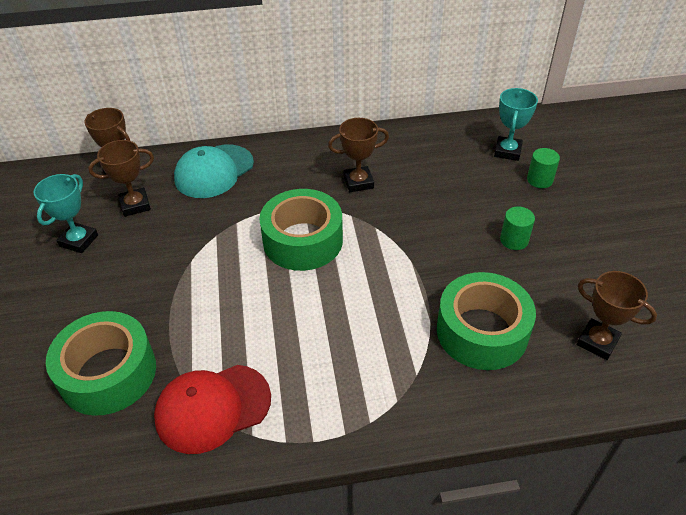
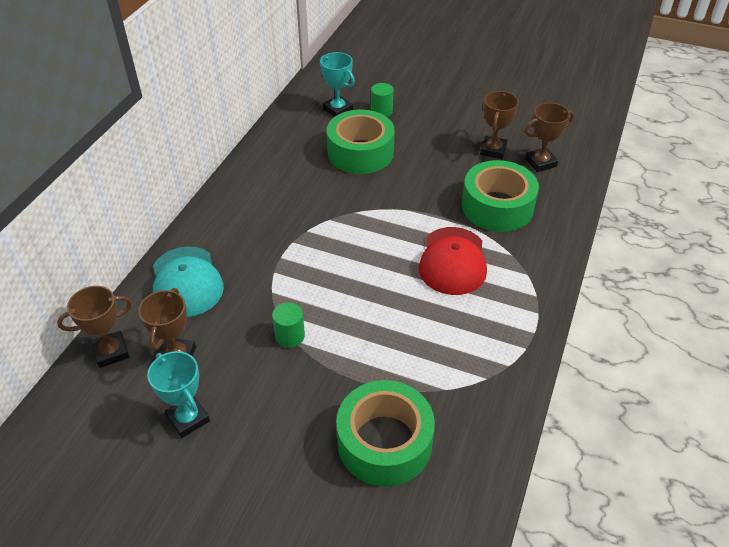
camera: 60 degrees left, 0 degrees up
(212, 408) = (469, 381): red cap -> red cap (453, 261)
(303, 240) = (332, 259): green tape -> green tape (360, 152)
(358, 182) = (294, 198): brown trophy -> brown trophy (493, 150)
(514, 240) = (428, 152): green cylinder -> green cylinder (290, 336)

